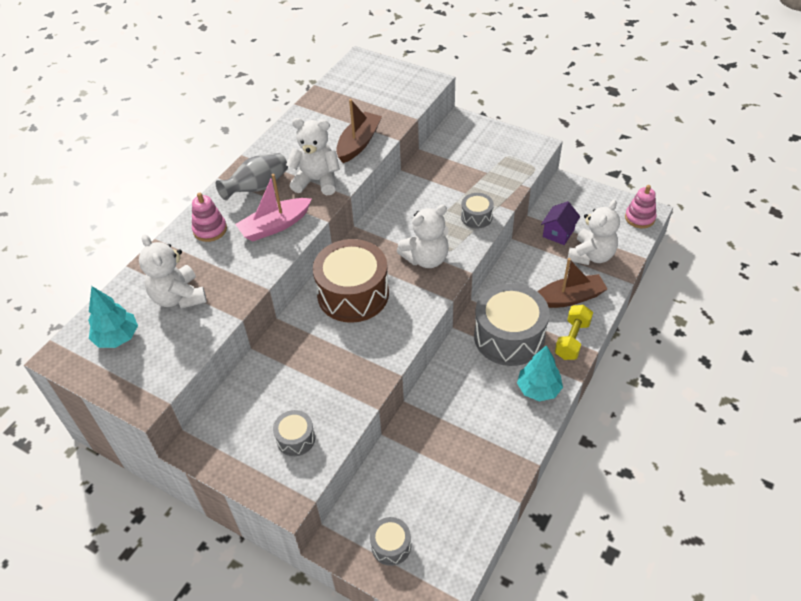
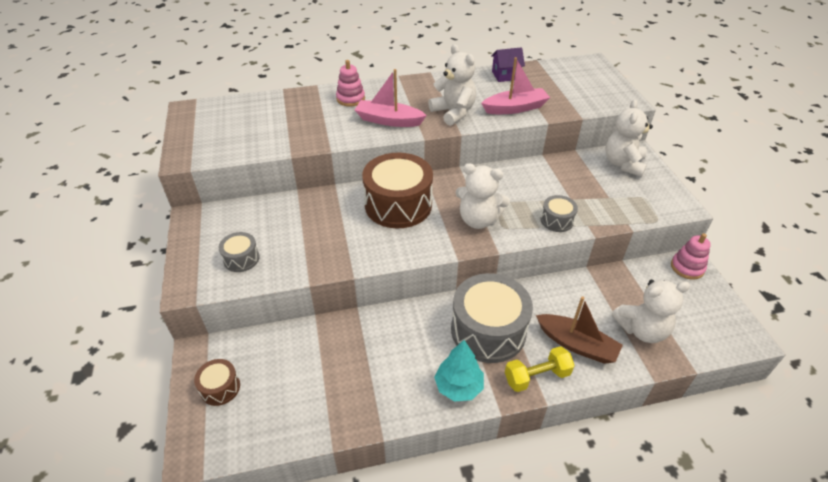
camera: 45 degrees right, 5 degrees down
(117, 337) = (222, 119): turquoise tree -> none
(178, 297) = (280, 121): white teddy bear -> white teddy bear (623, 164)
(257, 187) = (411, 94): grey vase -> none
(359, 143) = (515, 108): brown boat -> pink boat
(391, 546) = (220, 388): grey drum -> brown drum
(558, 233) = (633, 291): purple house -> purple house (505, 75)
(639, 218) = (733, 337): pink stacking toy -> pink stacking toy (687, 267)

